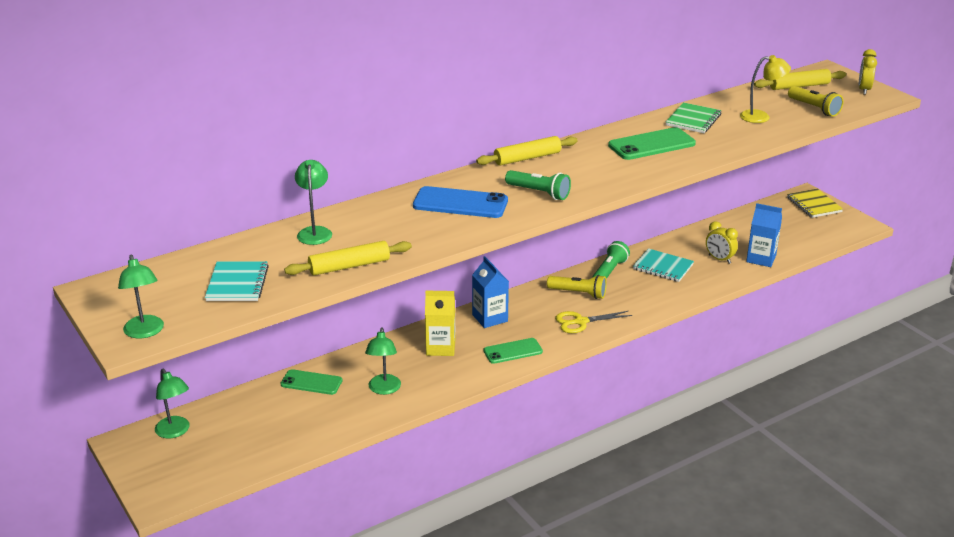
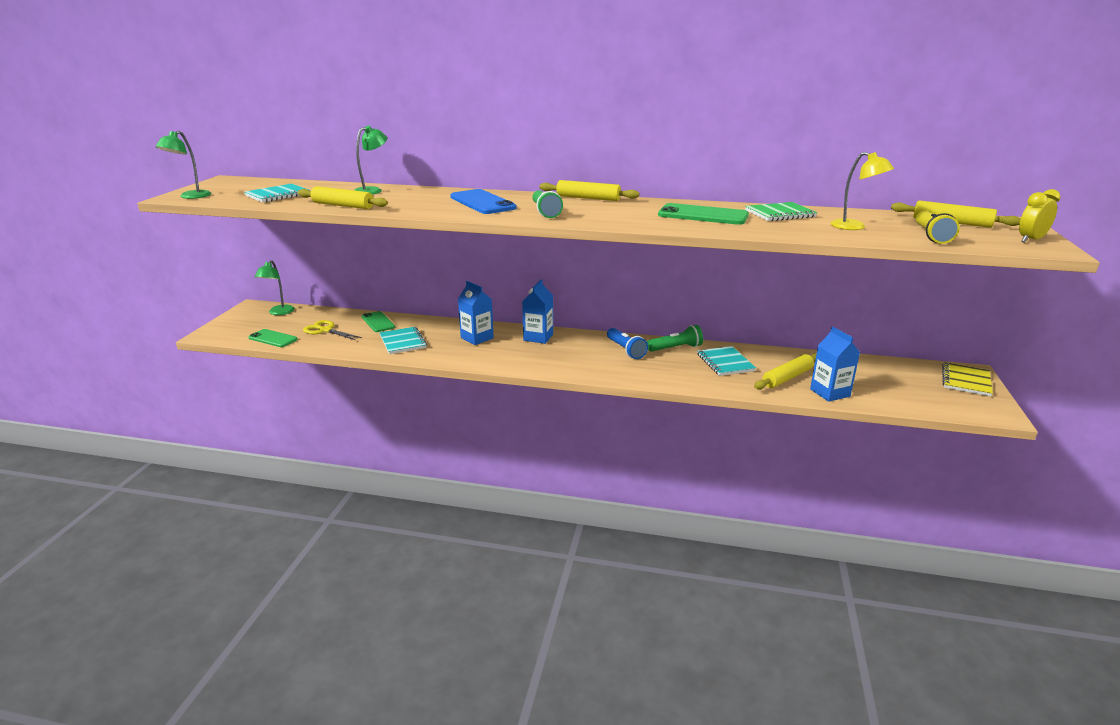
camera: 45 degrees right, 5 degrees down
(384, 389) = (403, 342): green lamp -> turquoise notebook
(440, 347) = (477, 338): yellow carton -> blue carton
(513, 351) = (514, 359): green phone -> green phone (273, 338)
(578, 293) = (625, 350): yellow flashlight -> blue flashlight
(580, 322) = (592, 365): yellow scissors -> yellow scissors (325, 330)
(719, 259) = (787, 377): yellow clock -> yellow rolling pin

